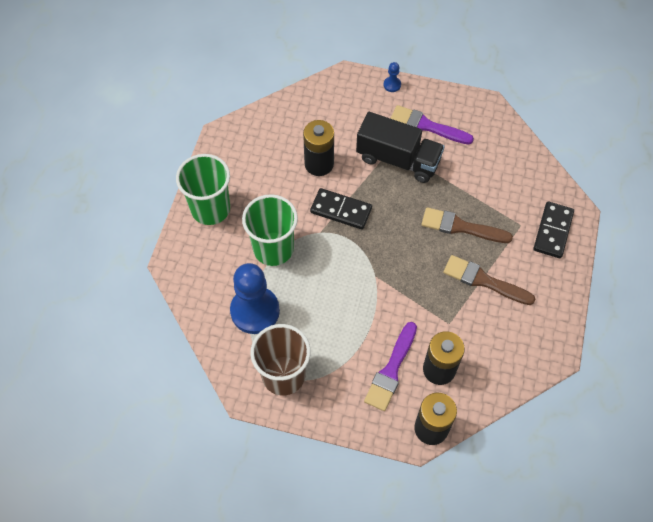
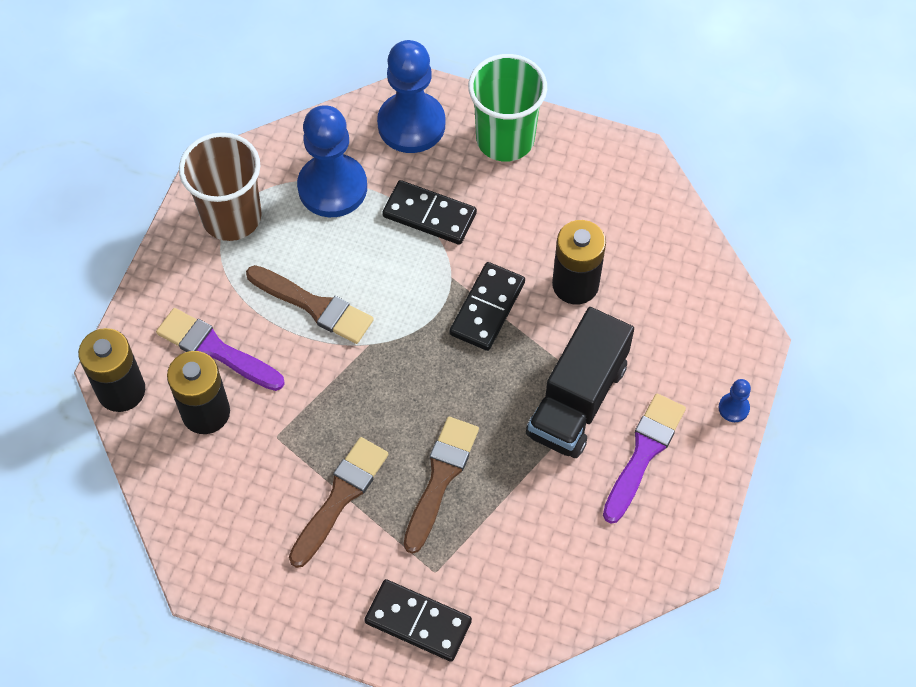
camera: 95 degrees right, 0 degrees up
(200, 266) = (411, 124): none -> blue pawn
(273, 249) = (429, 215): green cup -> black domino
(350, 312) = (314, 306): none -> brown brush

